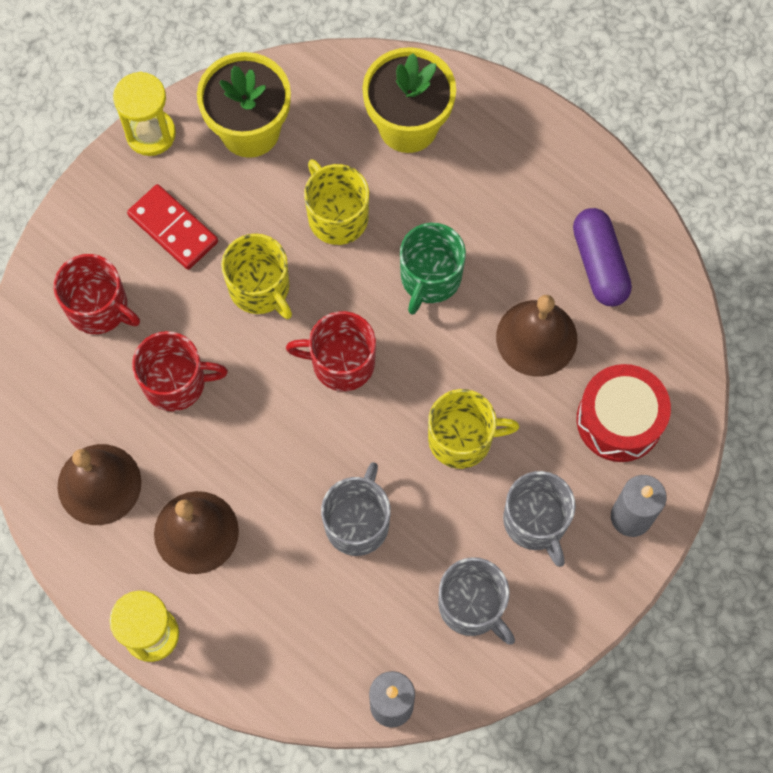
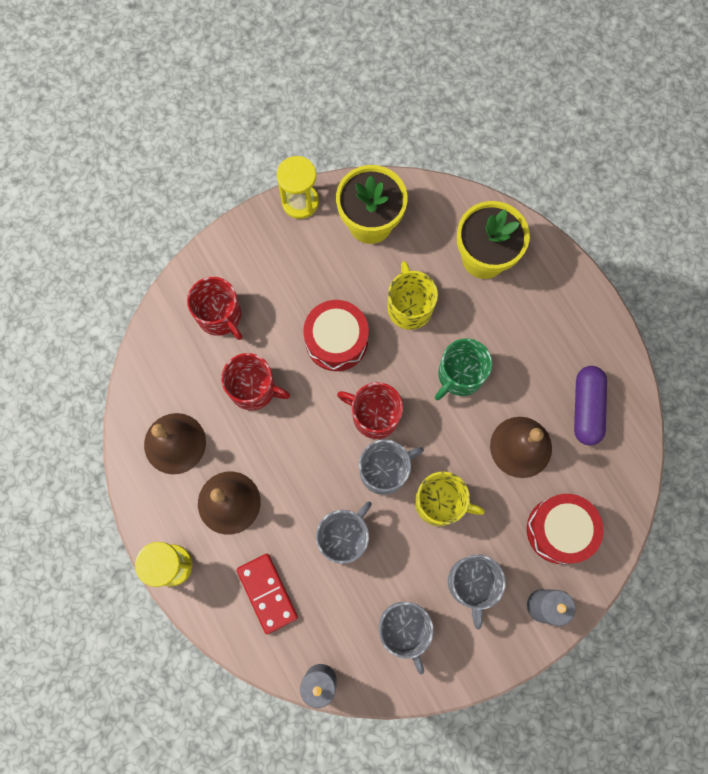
camera: 20 degrees right, 5 degrees up
(173, 229) = (291, 276): red domino -> red domino (267, 593)
(260, 288) = (336, 341): yellow mug -> red drum
(379, 424) = (385, 470): none -> grey mug

